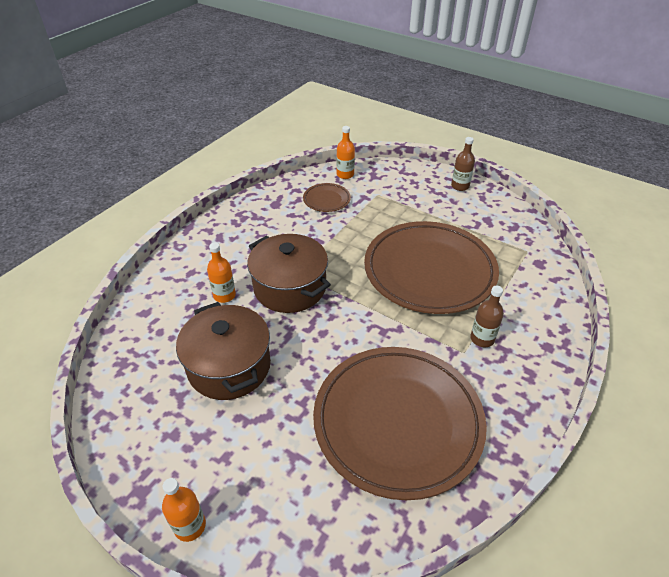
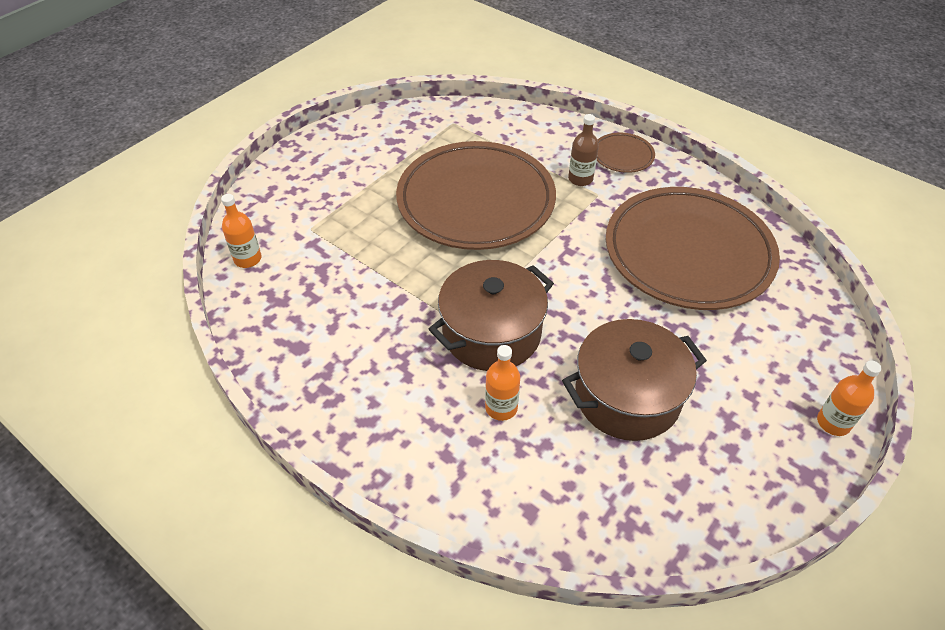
camera: 85 degrees left, 5 degrees up
(326, 200) = (306, 284): brown plate -> brown plate (622, 156)
(460, 186) = (317, 150): brown bottle -> none

